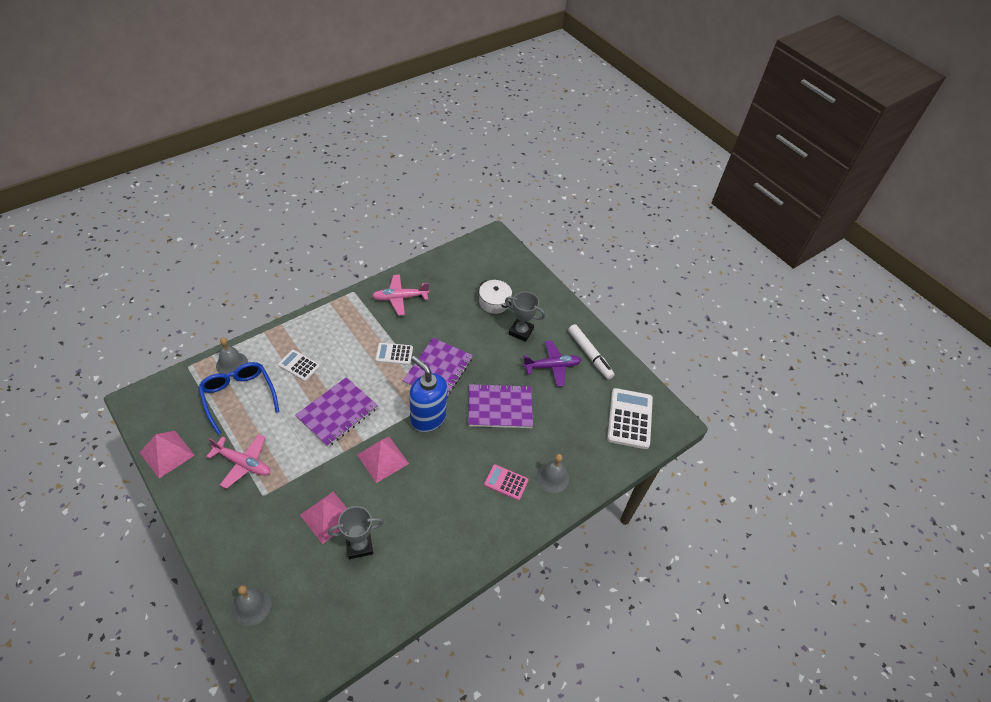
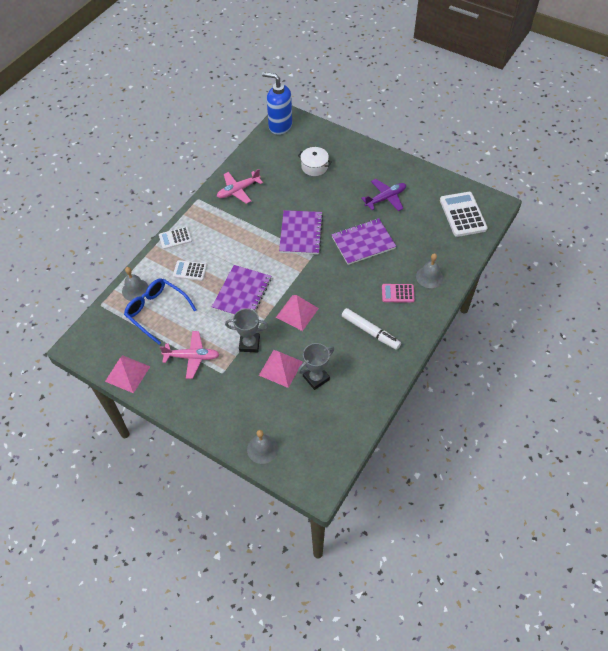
camera: 15 degrees left, 5 degrees up
(394, 354) = (259, 234): white calculator -> white calculator (175, 238)
(427, 418) = (313, 271): blue soap dispenser -> blue soap dispenser (280, 126)
(521, 331) = (347, 181): grey trophy -> grey trophy (249, 344)
(590, 355) = (409, 179): white marker -> white marker (370, 331)

